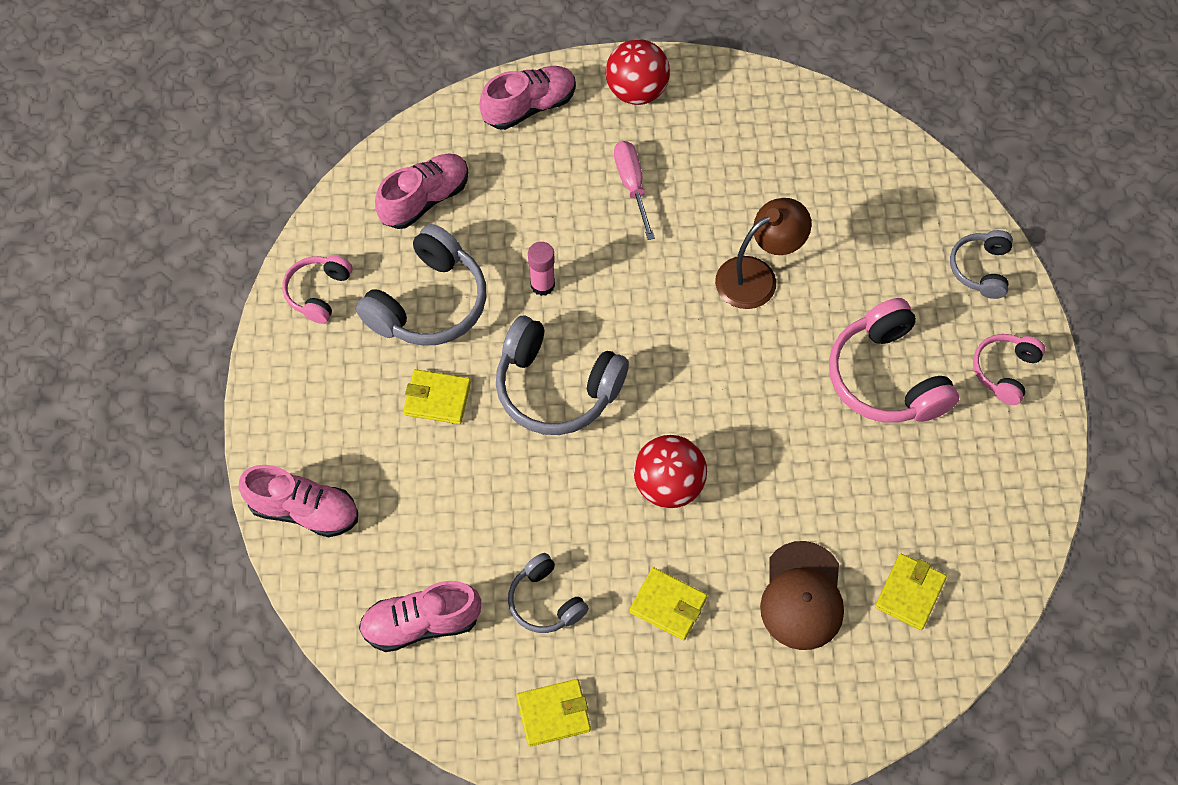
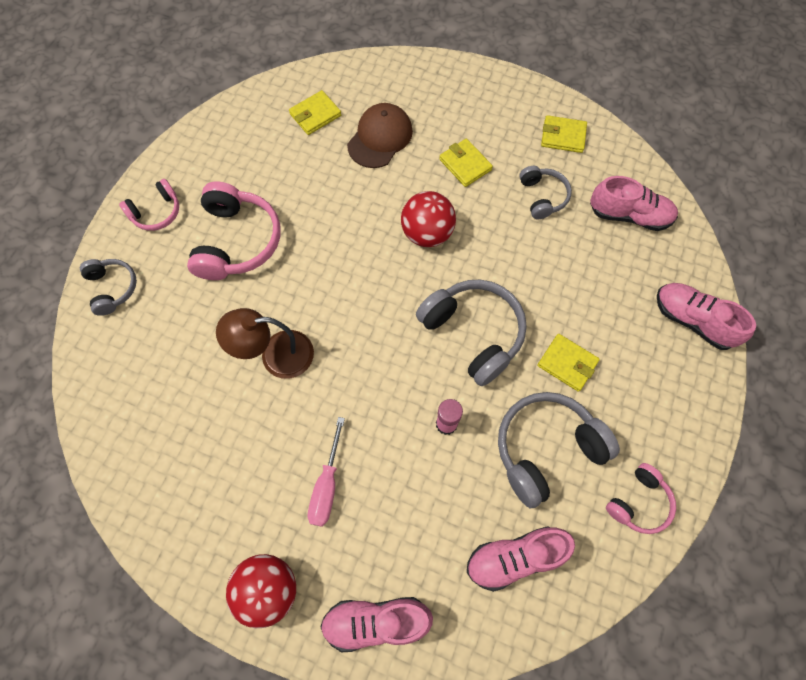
camera: 155 degrees left, 5 degrees up
(980, 269) = (112, 288): grey headphones -> grey headphones turned 60 degrees counterclockwise

